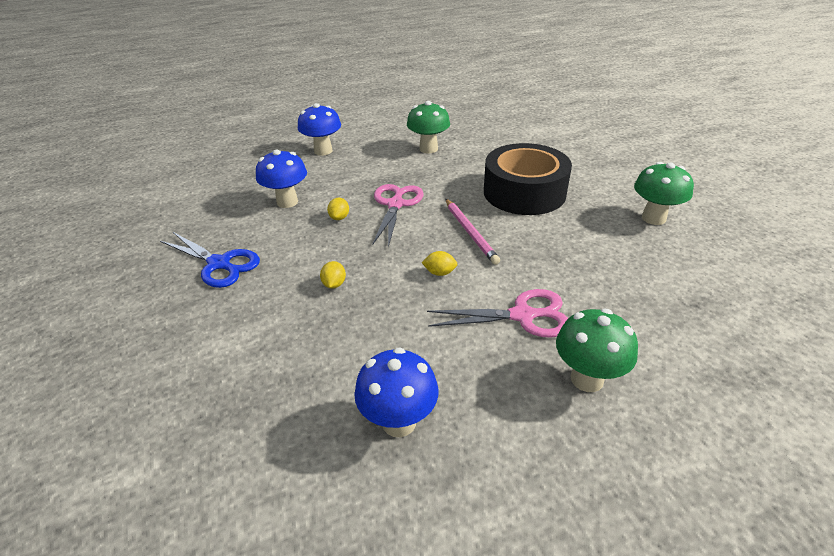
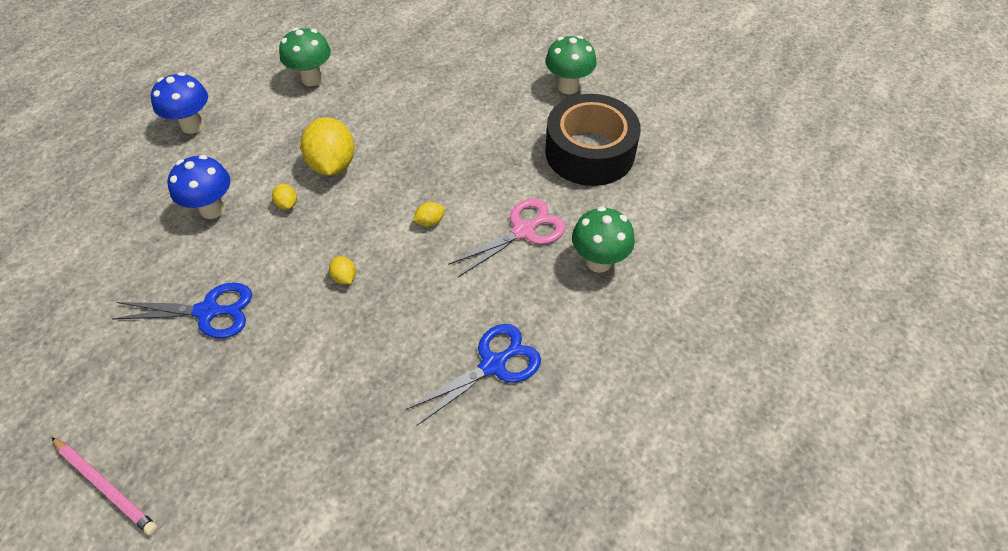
camera: 35 degrees left, 15 degrees up
(395, 205) = (332, 165): pink scissors -> yellow lemon
(399, 422) = (493, 365): blue mushroom -> blue scissors
(470, 232) = (427, 167): pink pencil -> pink pencil (106, 486)
(524, 192) = (445, 100): black tape -> black tape (589, 152)

